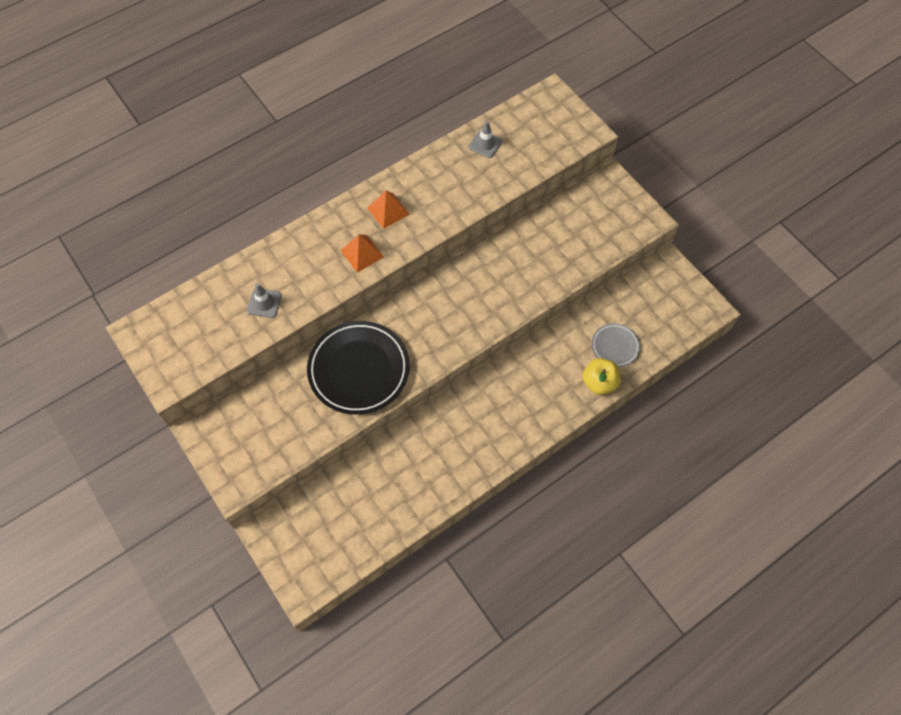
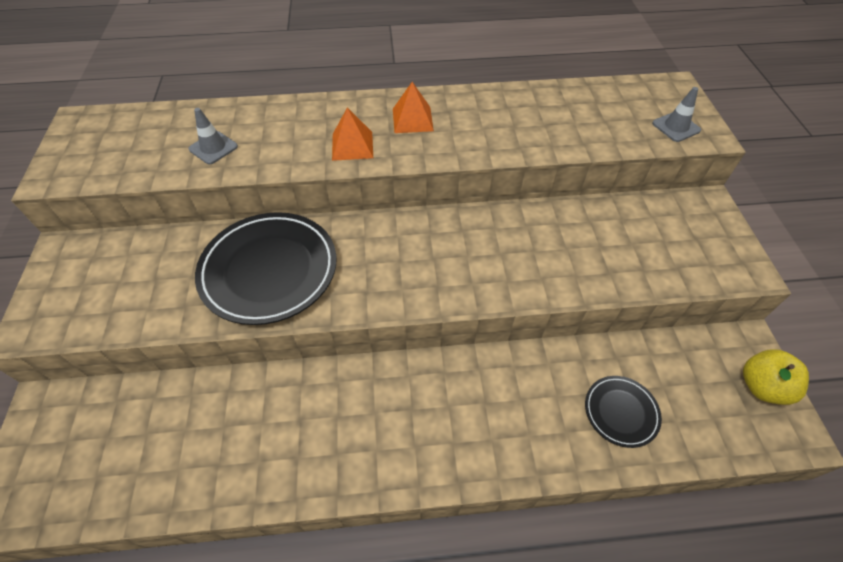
camera: 30 degrees right, 10 degrees down
(485, 144) = (566, 102): grey traffic cone -> grey traffic cone (676, 127)
(599, 382) = (572, 450): yellow apple -> yellow apple (762, 386)
(615, 346) = (621, 412): grey plate -> black plate

